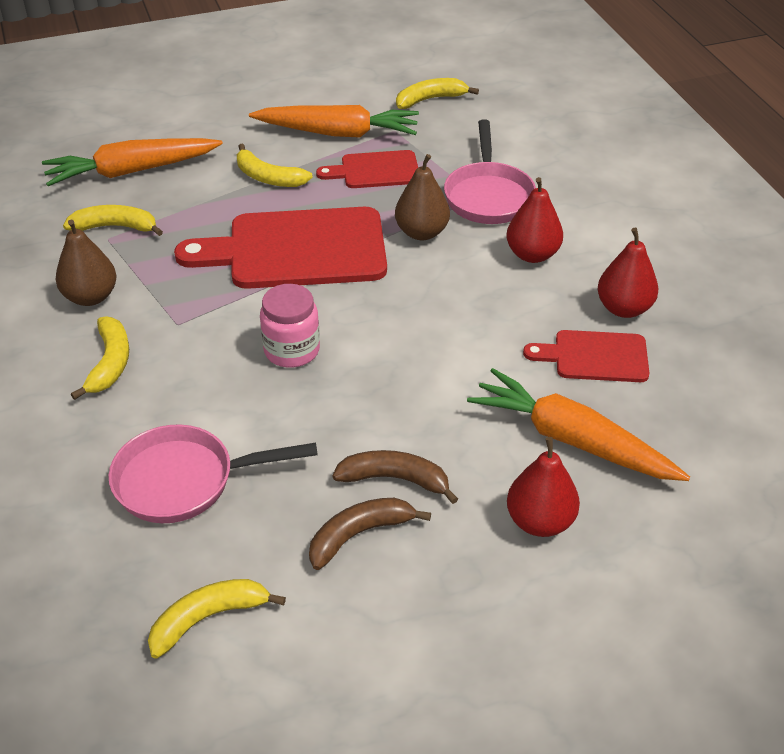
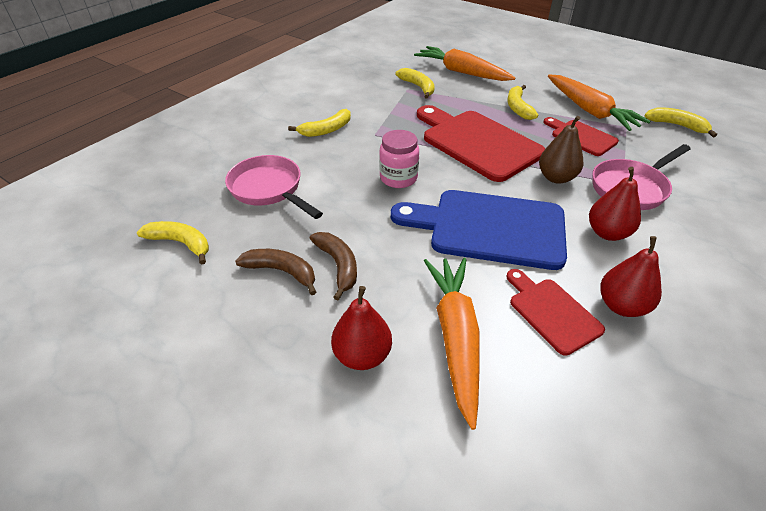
camera: 55 degrees right, 0 degrees up
(91, 297) = (363, 104): brown pear -> none
(449, 328) = (489, 228): none -> blue cutting board

